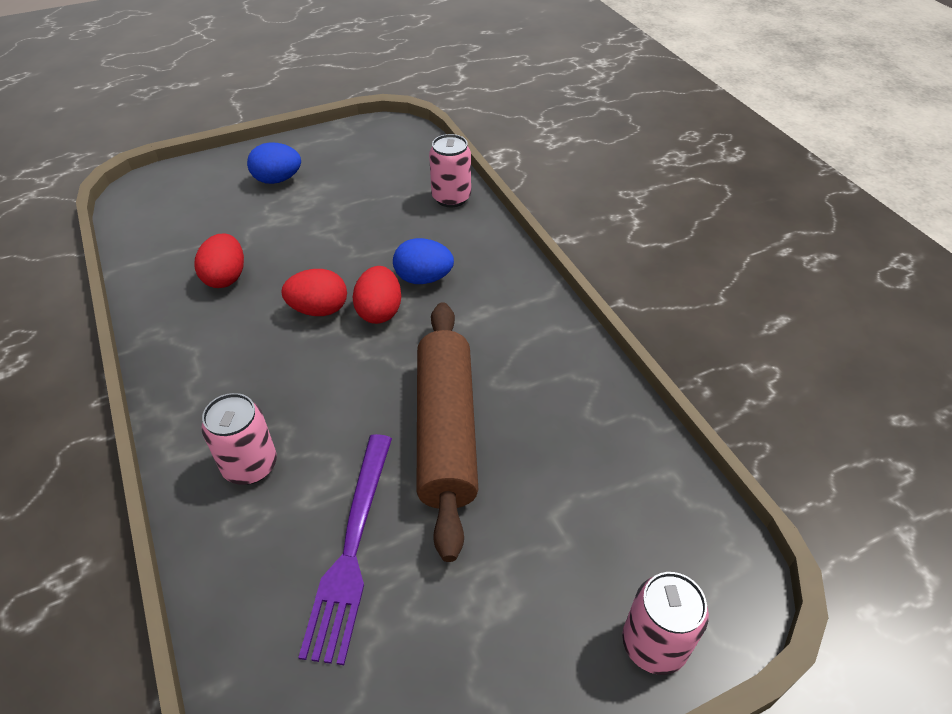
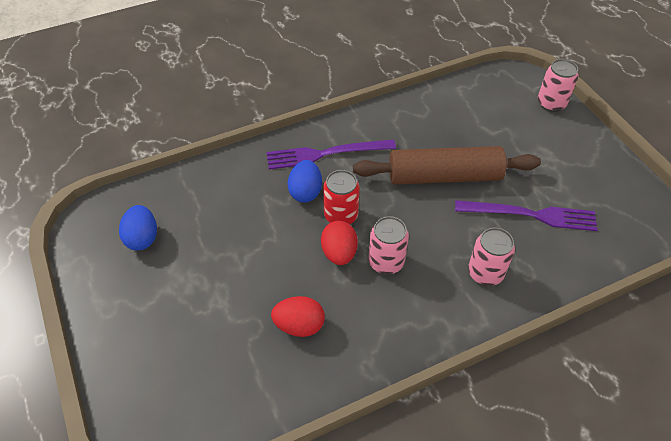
camera: 90 degrees left, 5 degrees up
(277, 180) = (156, 309): blue egg -> blue egg (142, 238)
(379, 311) = (341, 216): red egg -> red can
(451, 198) = (207, 178): pink can -> pink can (386, 262)
(493, 297) = (326, 154): none -> purple fork

